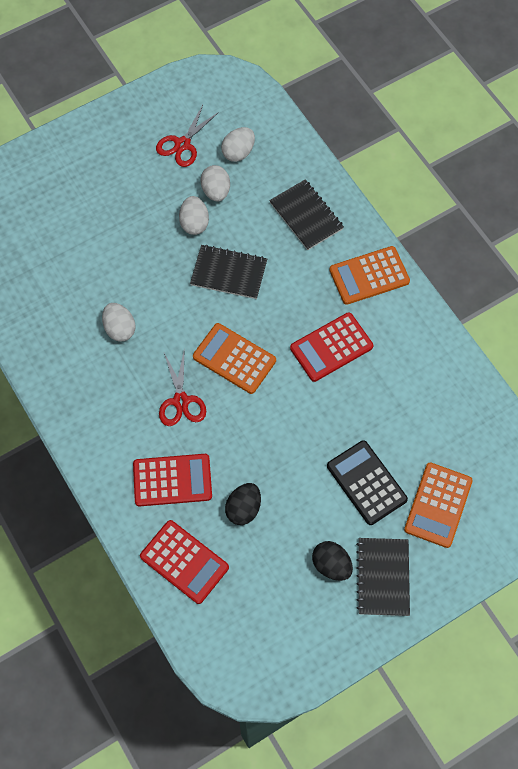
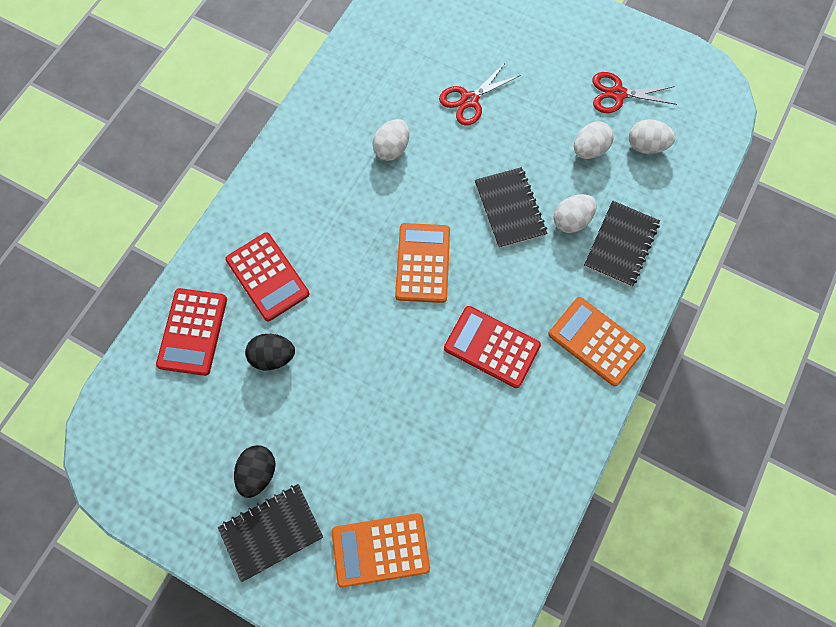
camera: 60 degrees right, 5 degrees up
(181, 401) = (351, 240): red scissors -> red scissors (469, 100)
(194, 223) = (541, 150): white egg -> white egg (571, 220)
(366, 482) = (364, 461): black calculator -> none

